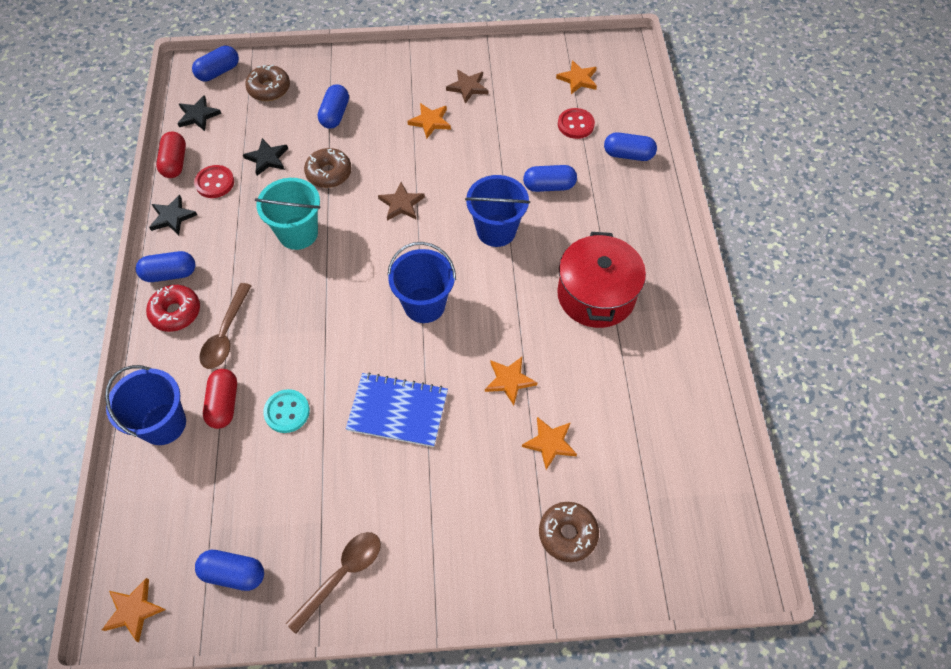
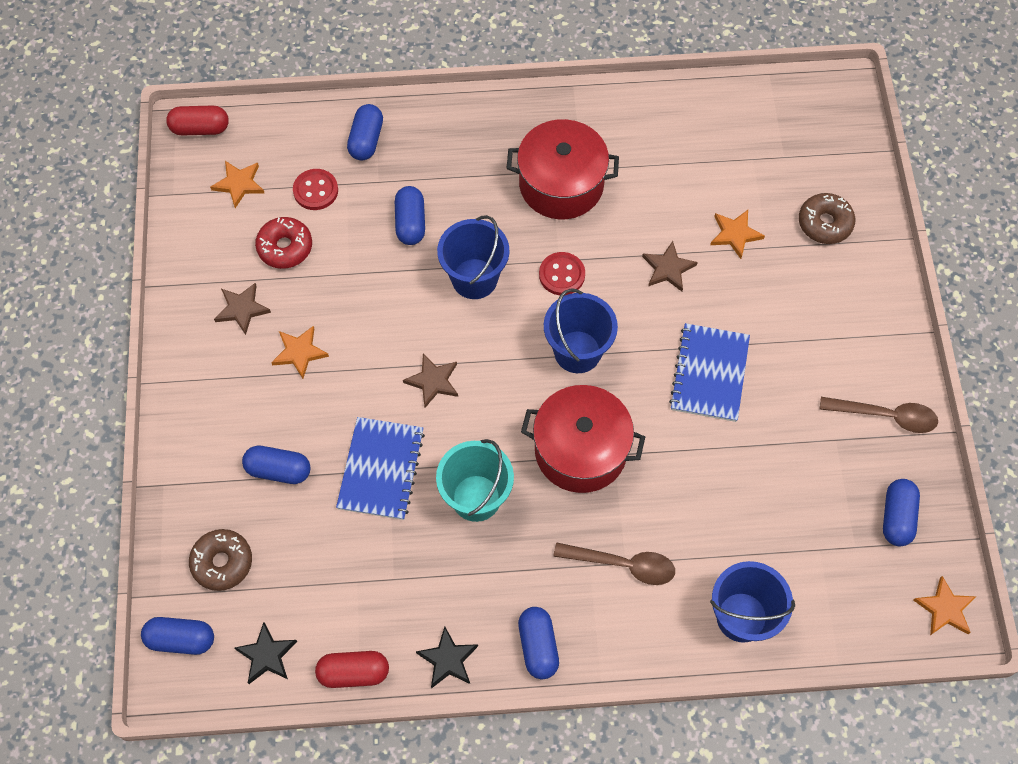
camera: 90 degrees left, 5 degrees up
(176, 312) = (594, 628): red donut -> red donut (285, 247)
(215, 183) = (391, 612): red button -> red button (562, 275)
(218, 72) = (181, 639): blue capsule -> blue capsule turned 45 degrees counterclockwise
(224, 404) = (713, 553): red capsule -> red capsule (200, 128)
(267, 158) = (352, 550): black star -> none
(287, 412) = (718, 485): turquoise button -> none
(329, 173) = (381, 469): brown donut -> blue notebook
(331, 305) = (580, 450): none -> red pot
(342, 575) = (886, 416): brown spoon -> brown spoon turned 150 degrees clockwise
(509, 380) = (668, 268): orange star -> brown star

